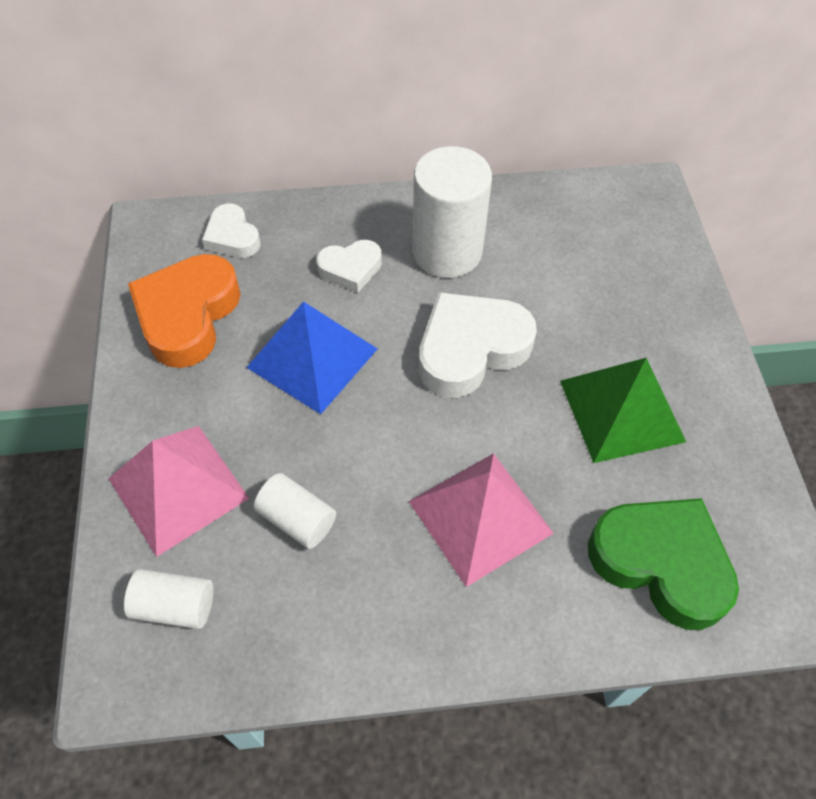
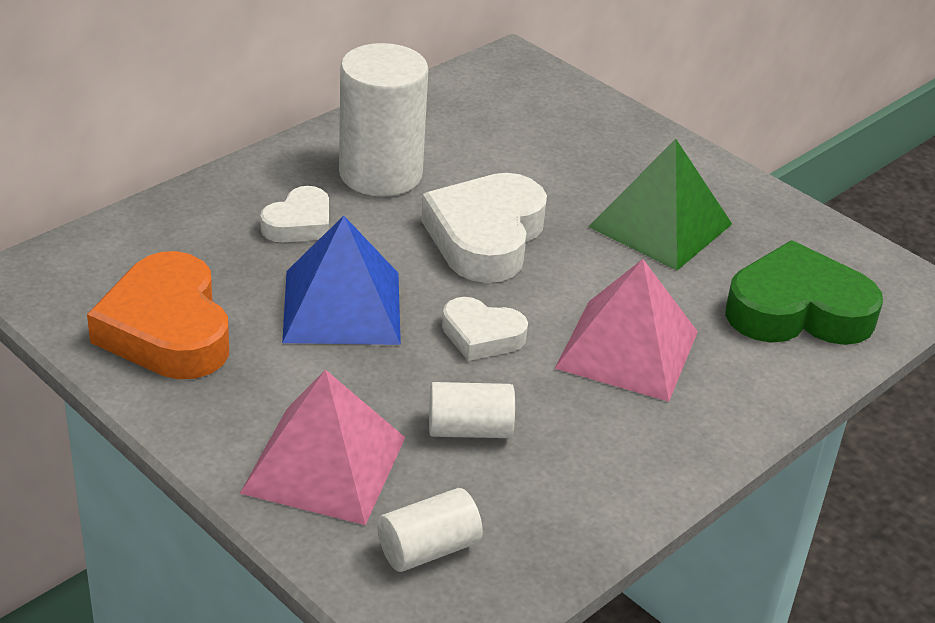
camera: 40 degrees left, 20 degrees down
(232, 237) = (139, 247): white heart -> white heart (481, 335)

